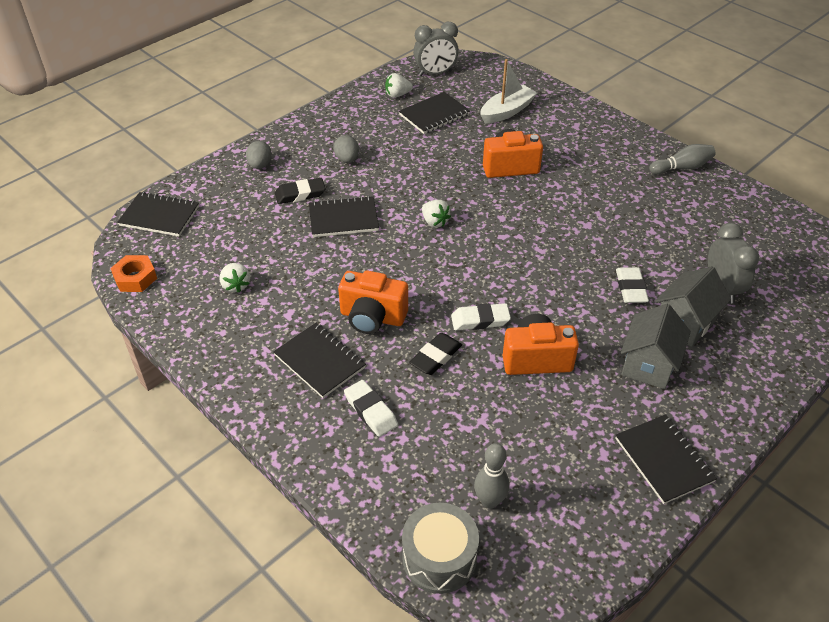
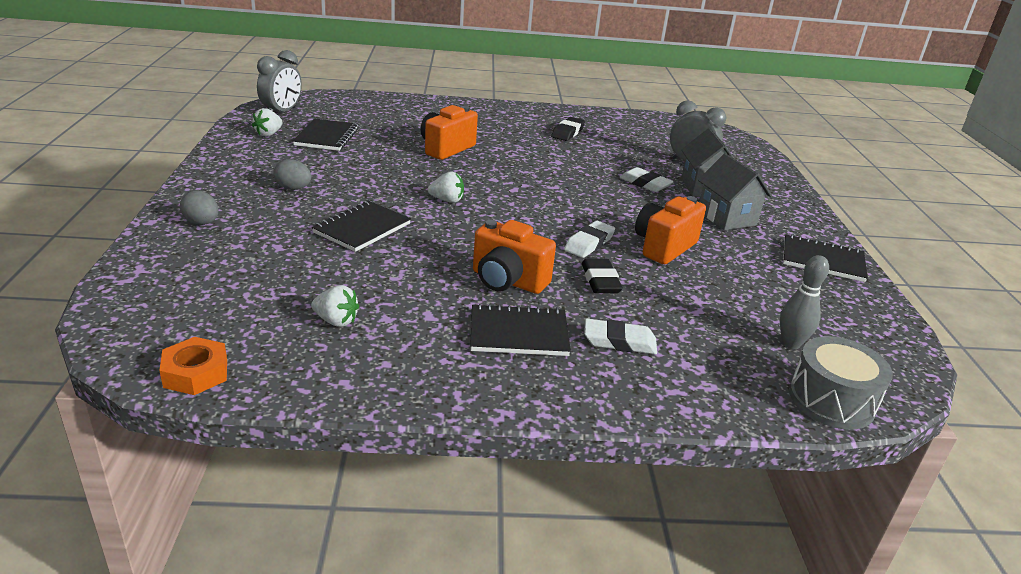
camera: 50 degrees left, 15 degrees down
(159, 216) = (137, 308): black notebook -> none
(300, 194) = (287, 228): black eraser -> black eraser (568, 132)
(372, 317) = (507, 281): orange camera -> orange camera turned 60 degrees clockwise
(507, 111) = (386, 119): white boat -> none
(682, 168) = (560, 114): grey bowling pin -> none

